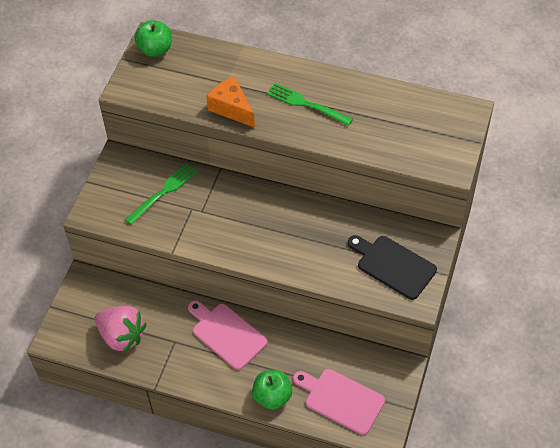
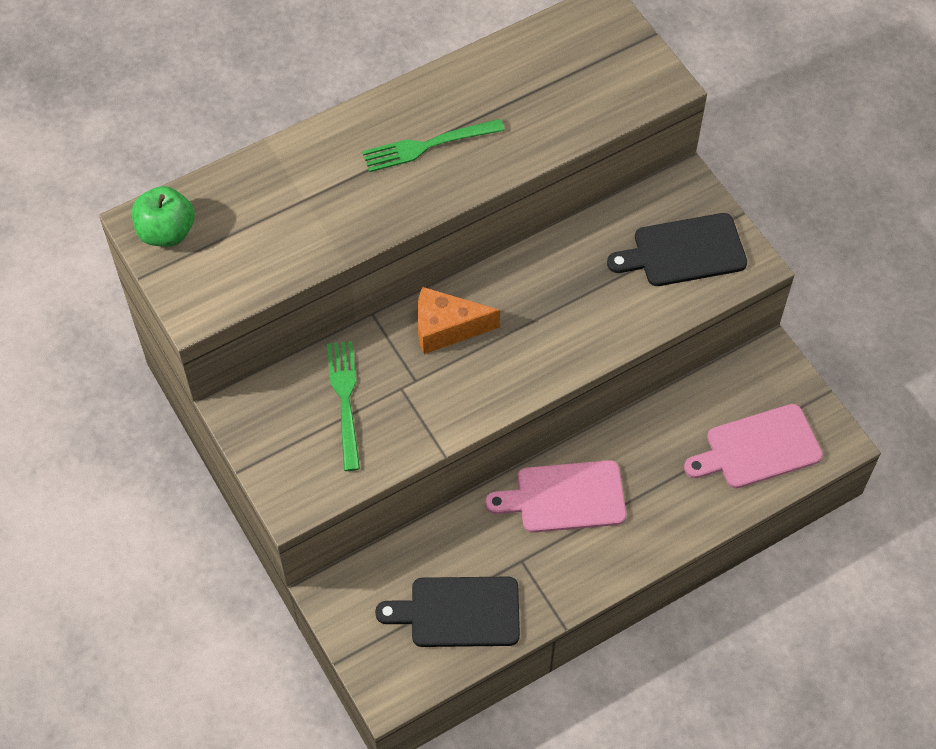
camera: 50 degrees left, 5 degrees up
(122, 336) = (458, 612): pink strawberry -> black cutting board
(231, 108) = (352, 222): orange cheese -> orange cheese (446, 328)
(272, 396) = (691, 513): green apple -> none

